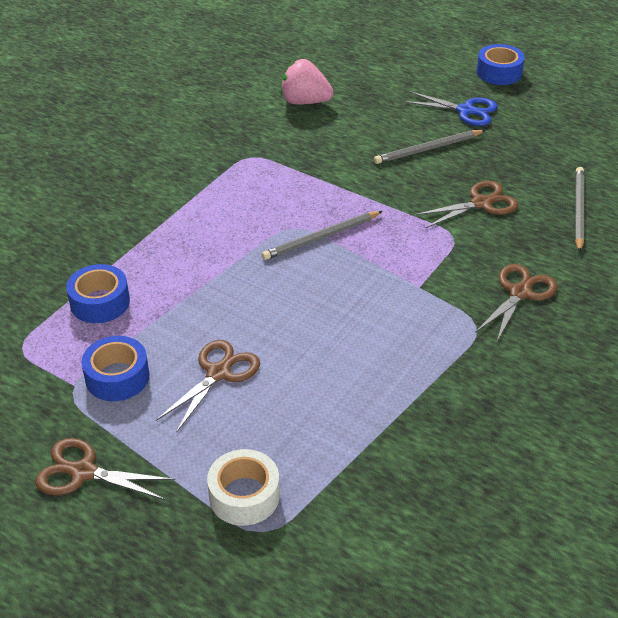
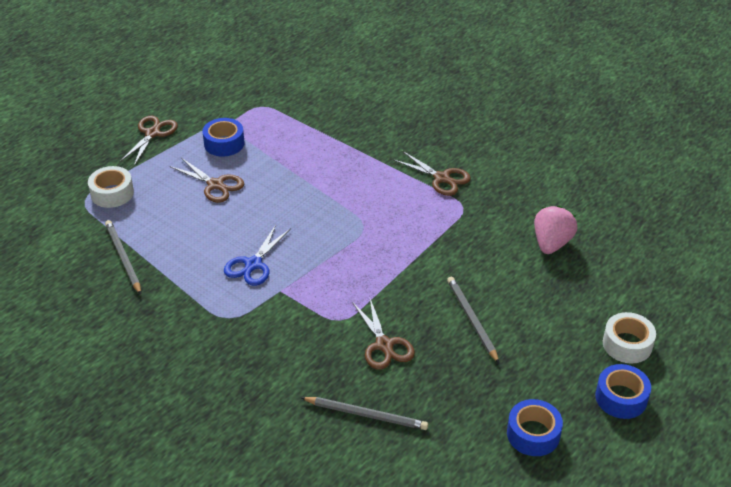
camera: 95 degrees right, 0 degrees up
(100, 302) = (296, 134): blue tape -> blue tape (533, 434)
(321, 238) = (349, 241): grey pencil -> grey pencil (123, 258)
(434, 67) = (627, 344): none -> white tape
(466, 111) = (540, 357): blue scissors -> blue scissors (253, 264)
(520, 293) = (260, 351): brown scissors -> brown scissors (442, 178)

